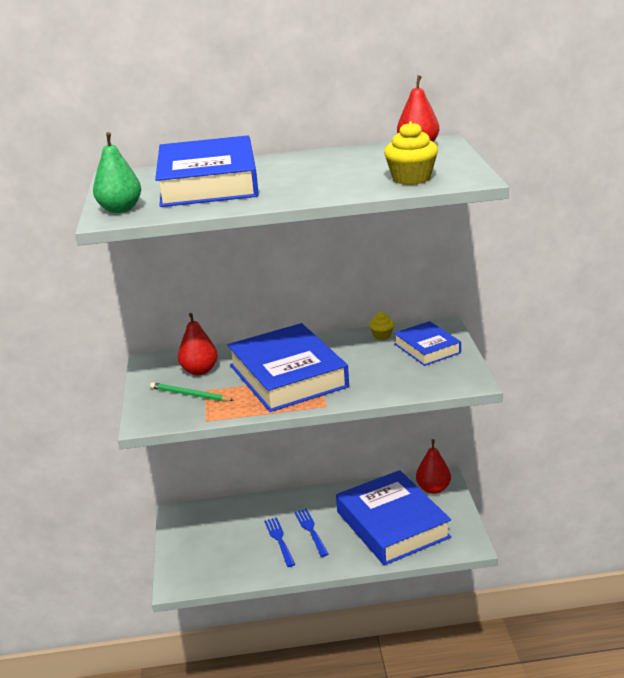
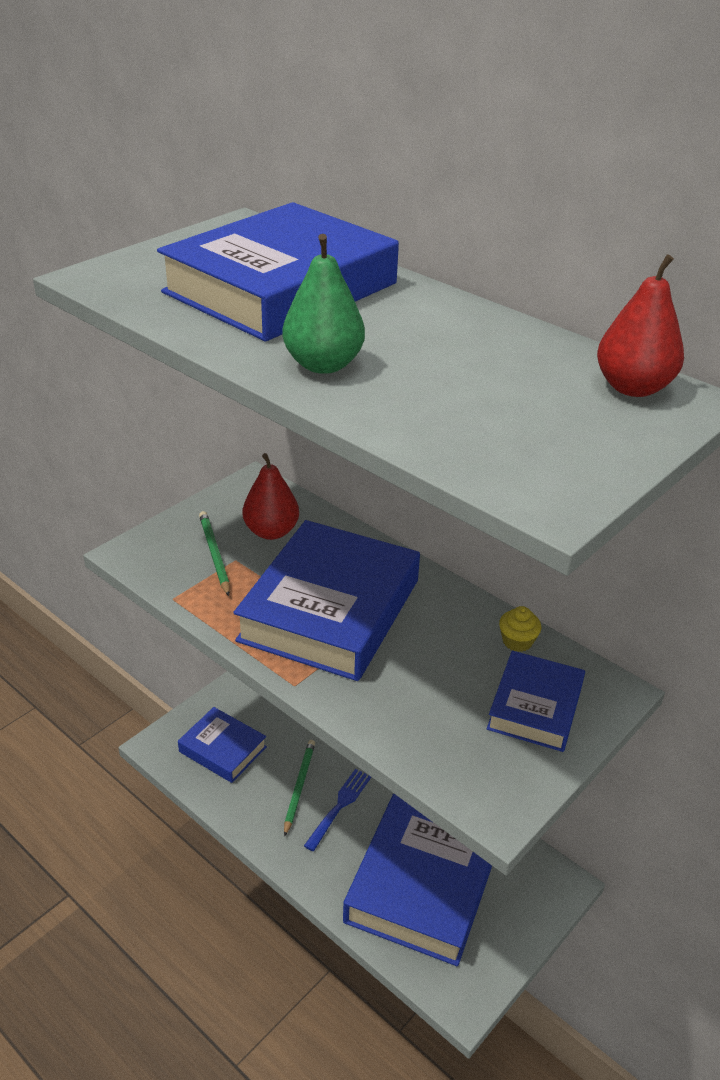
camera: 45 degrees right, 10 degrees up
(120, 209) = (130, 272): green pear -> green pear (323, 365)
(214, 558) = (223, 749): none -> blue book
(279, 540) = (299, 787): blue fork -> green pencil
(411, 178) = (483, 438): yellow cupcake -> none
(433, 489) = (531, 884): red pear -> none

